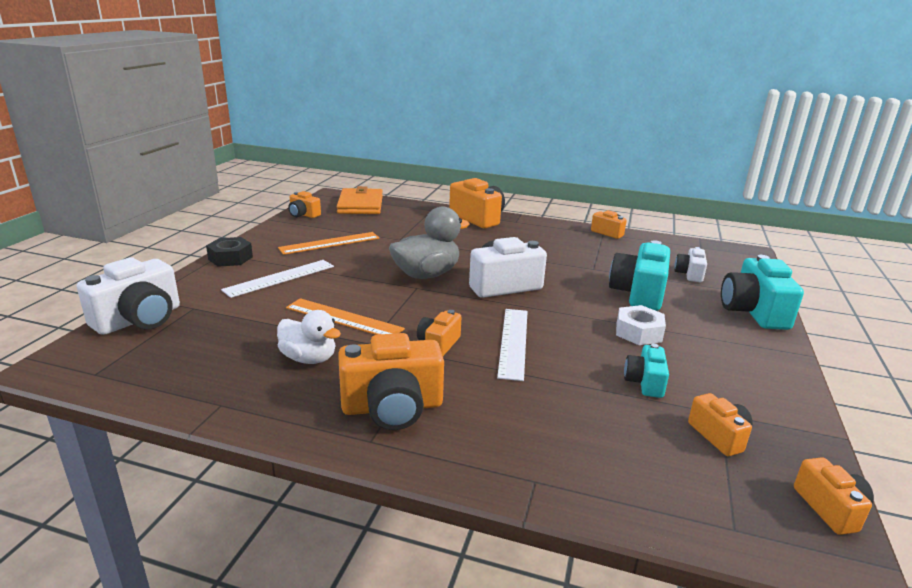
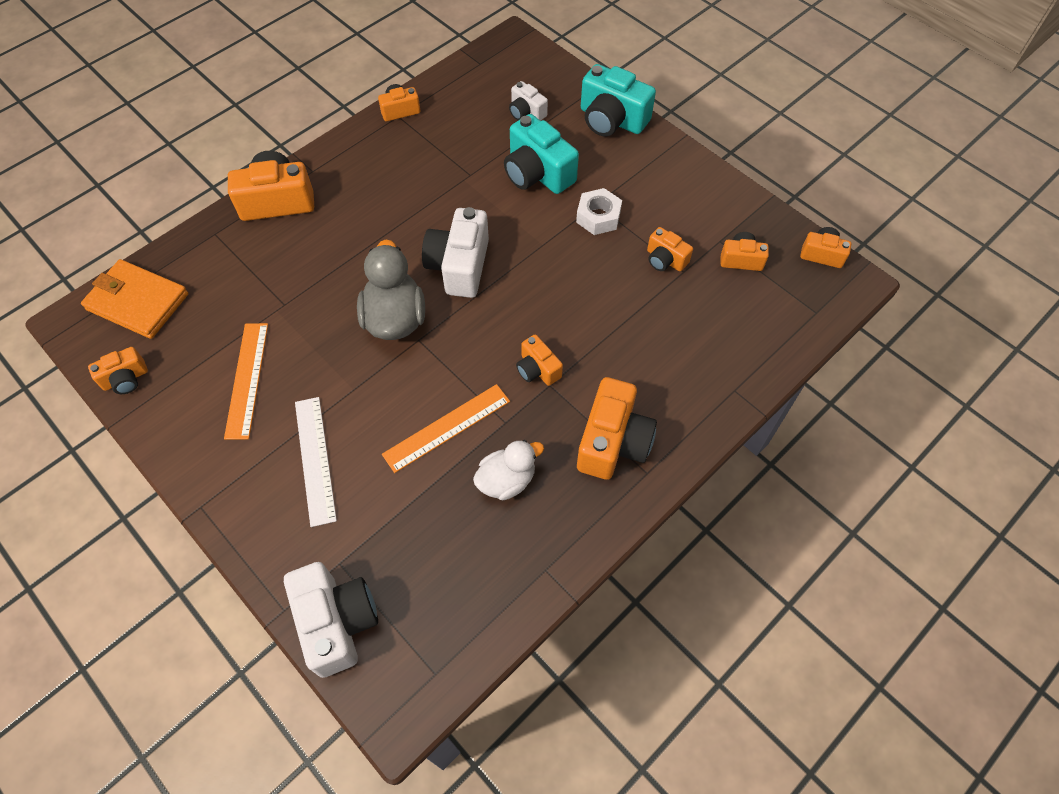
camera: 60 degrees left, 35 degrees up
(230, 258) = (221, 499): black nut -> none
(513, 342) = (565, 312): white ruler -> none
(645, 382) = (665, 259): turquoise camera -> orange camera

